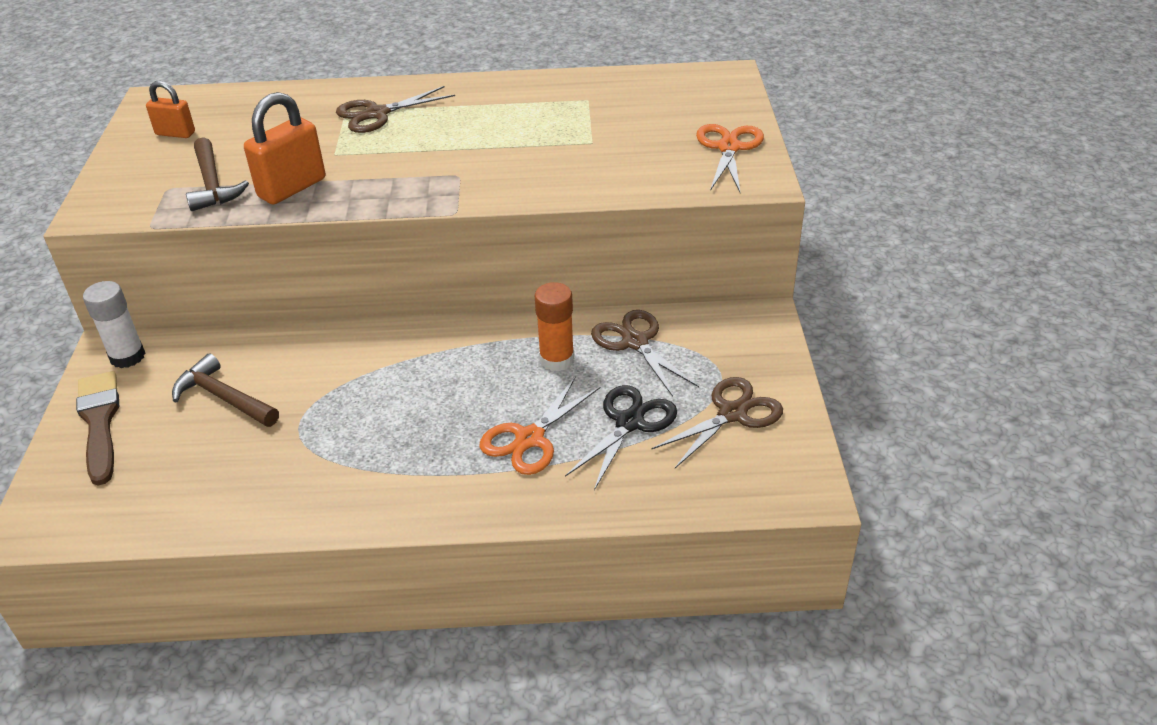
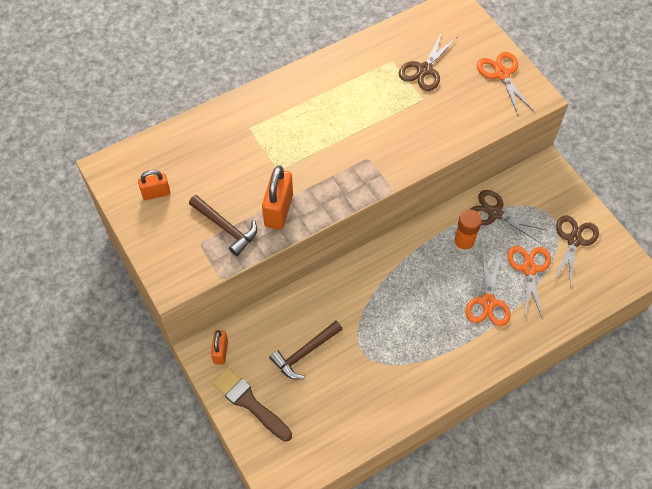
camera: 30 degrees left, 20 degrees up
(127, 356) = (220, 352): white glue stick -> orange padlock
(223, 398) = (304, 353): brown hammer -> brown hammer turned 45 degrees counterclockwise
(377, 114) = (272, 123): brown scissors -> brown scissors (424, 70)
(629, 422) = (529, 269): black scissors -> orange scissors

